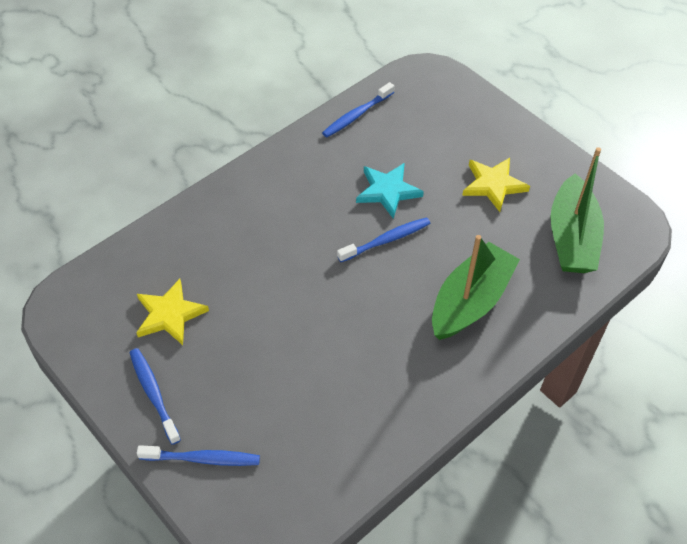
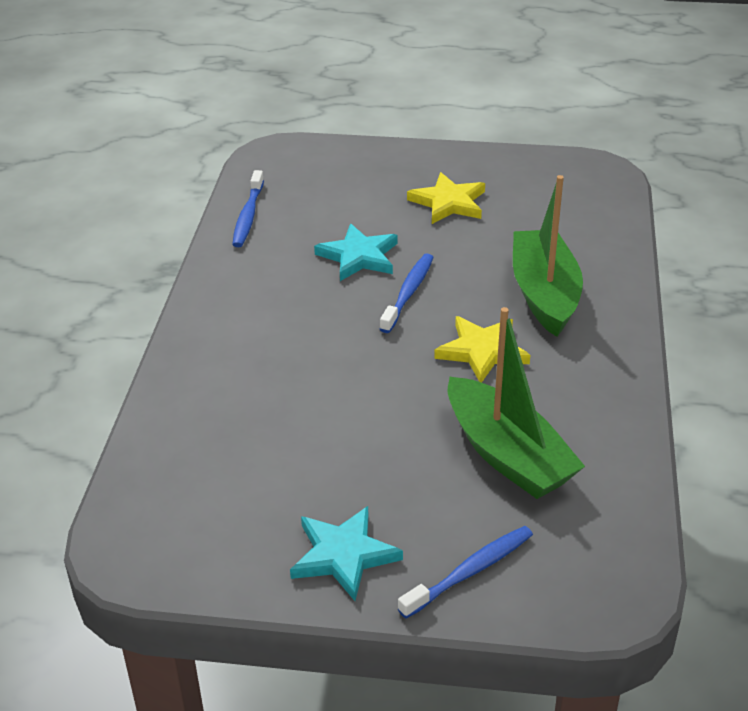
camera: 40 degrees left, 15 degrees down
(153, 394) = (344, 555): blue toothbrush -> turquoise star
(170, 314) = (268, 478): yellow star -> yellow star (482, 351)
(572, 238) = (564, 204): green boat -> green boat (507, 455)

